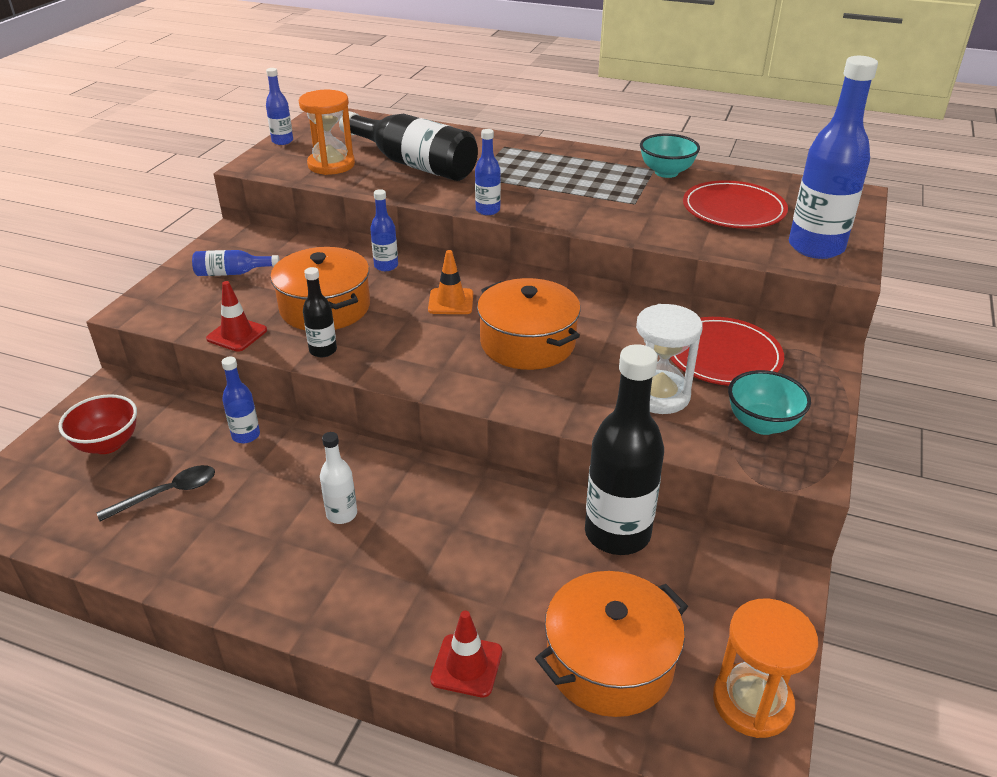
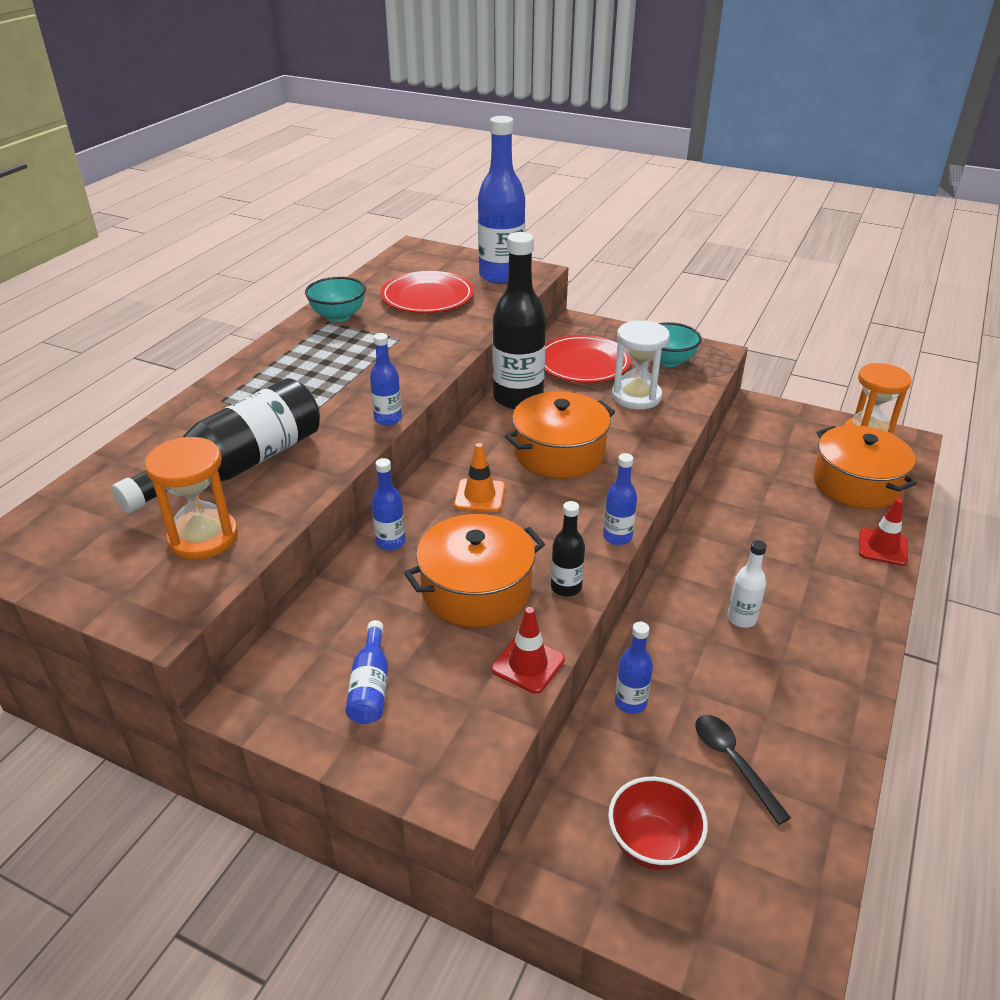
camera: 85 degrees left, 0 degrees up
(282, 141) = (81, 593): blue bottle -> blue bottle (617, 537)
(617, 533) = (736, 467): black bottle -> black bottle (518, 398)

